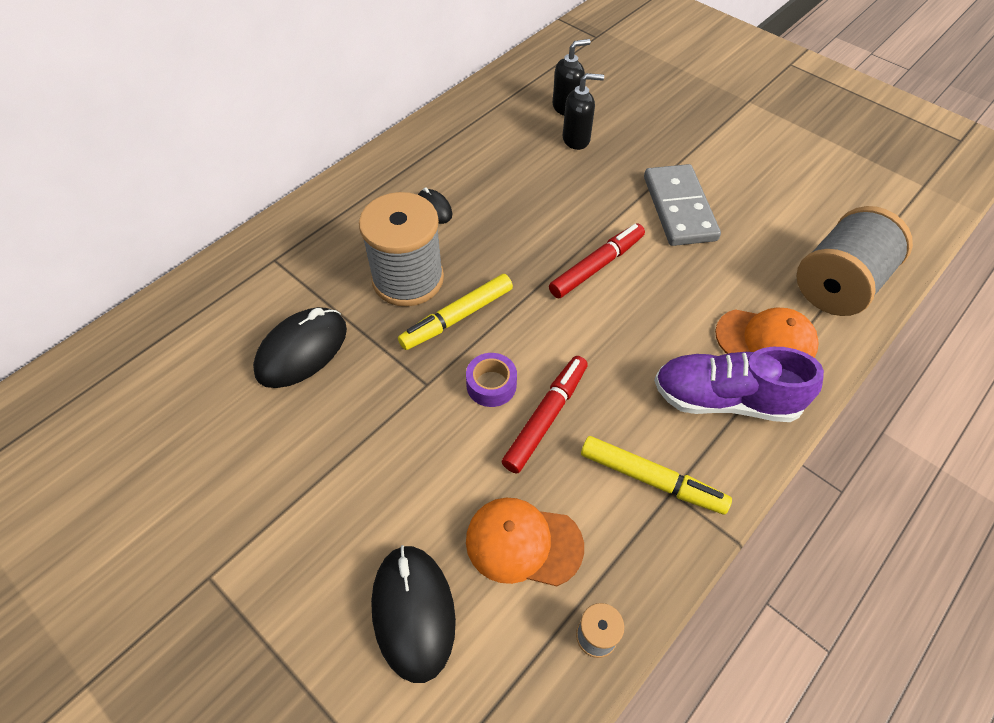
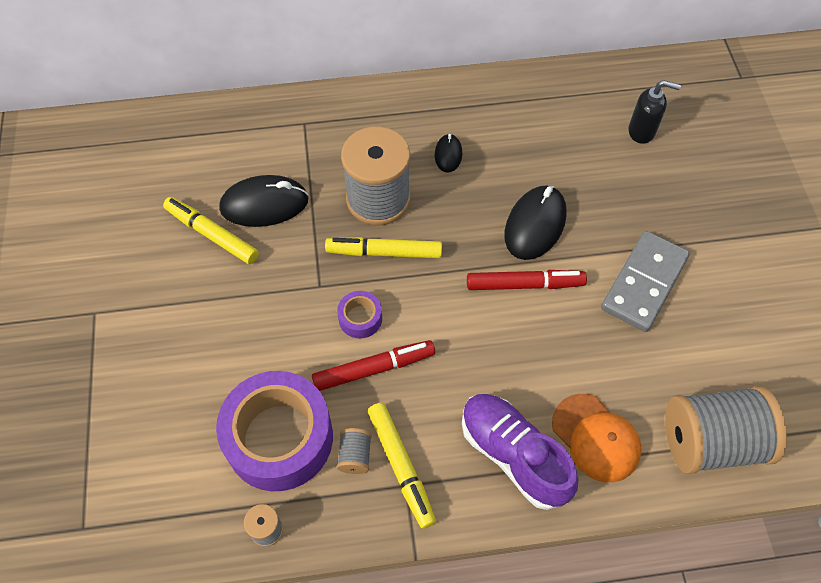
camera: 40 degrees right, 5 degrees up
(273, 412) = (212, 234): none -> yellow marker
(413, 612) = (179, 425): black mouse -> black mouse (535, 225)
(523, 543) = (279, 438): orange cap -> purple tape
(576, 139) = (620, 166): black soap dispenser -> none
(605, 502) = (355, 456): none -> grey spool

